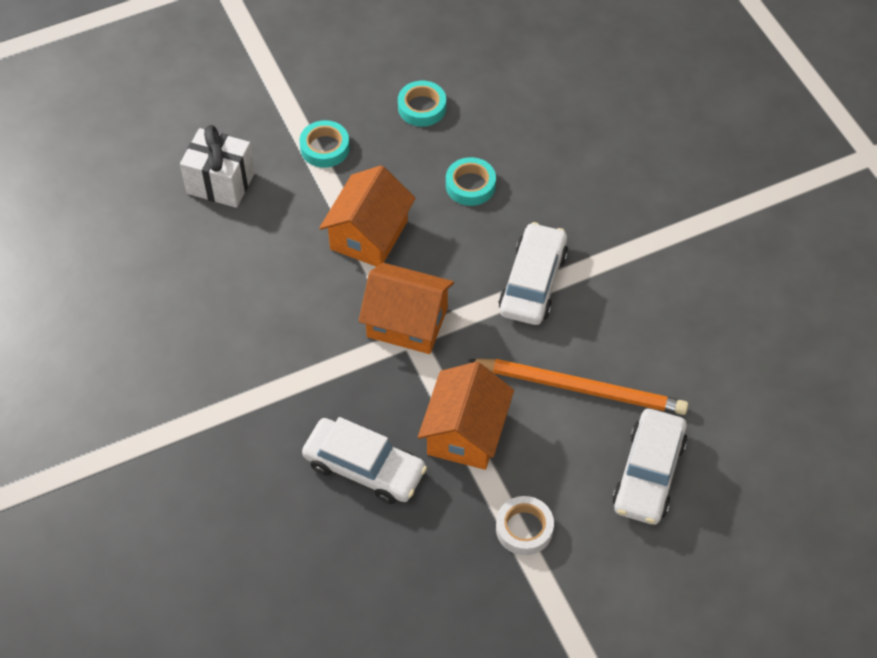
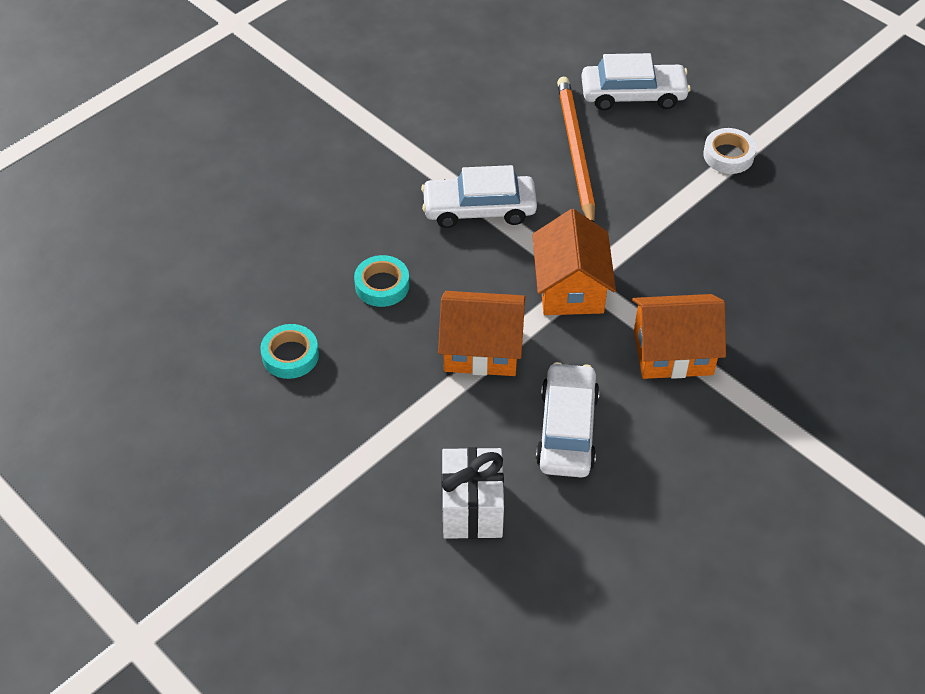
camera: 110 degrees left, 5 degrees down
(325, 148) = (381, 426): turquoise tape -> none
(364, 468) = (739, 273): white car -> white car (567, 429)
(465, 432) = (663, 214): orange house -> orange house (673, 352)

